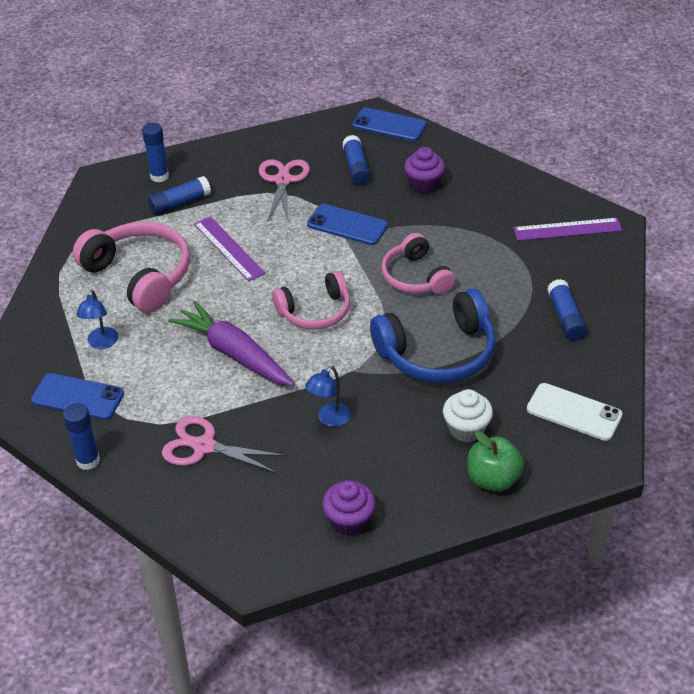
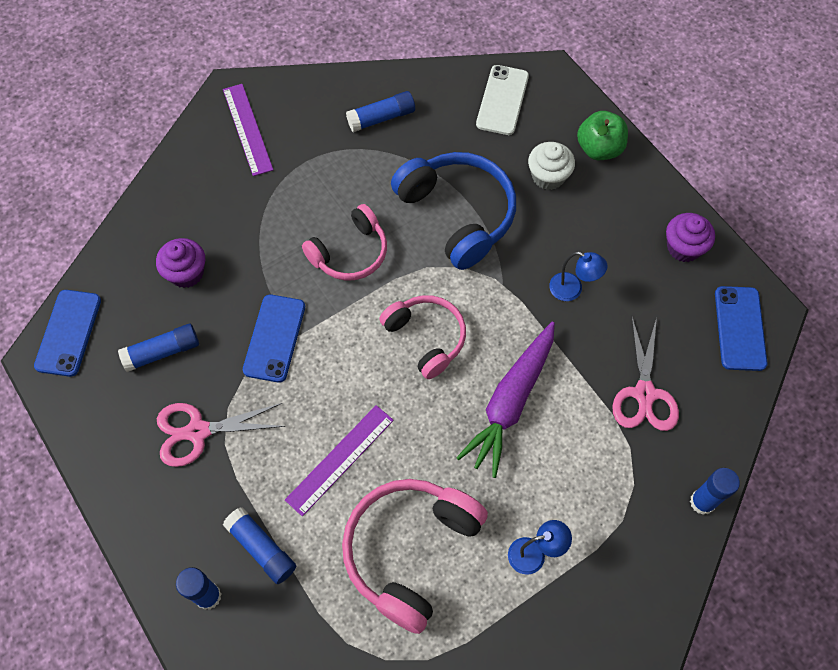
camera: 105 degrees left, 20 degrees up
(77, 397) = (622, 549): blue phone -> blue phone (740, 328)

